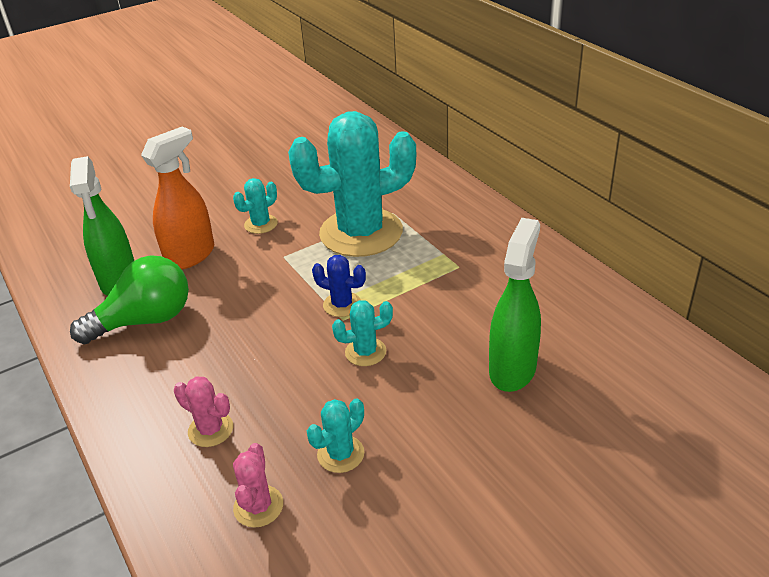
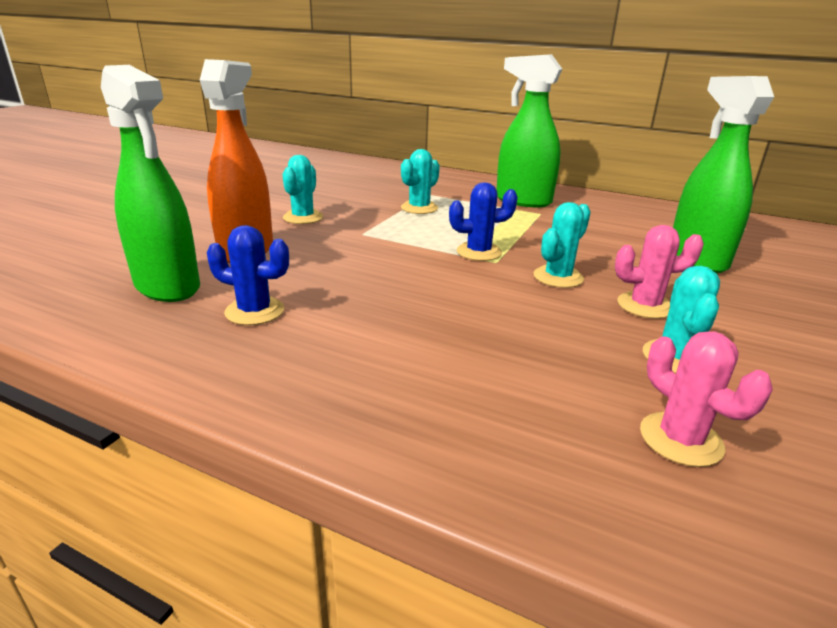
camera: 35 degrees left, 10 degrees down
(145, 320) = (255, 311): green light bulb -> blue cactus
(210, 430) = (498, 385): pink cactus -> pink cactus (645, 306)
(361, 233) = (419, 208): turquoise cactus -> turquoise cactus, size x0.41
(465, 244) = (523, 201): none -> green spray bottle

